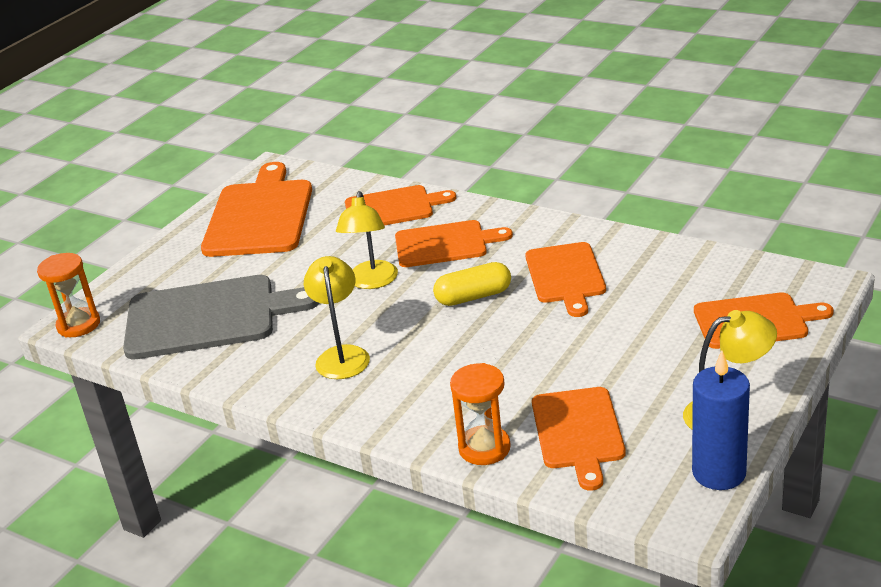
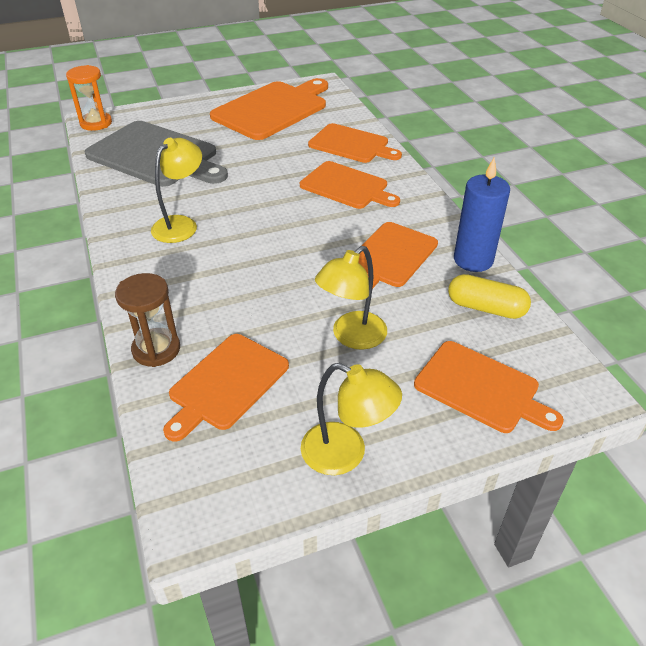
camera: 35 degrees right, 10 degrees up
(372, 282) = (268, 186): yellow lamp -> yellow lamp (351, 337)
(473, 296) = (310, 234): yellow capsule -> yellow capsule (486, 308)
(484, 448) = (156, 349): orange hourglass -> brown hourglass
(719, 473) = (267, 502): blue candle -> blue candle (473, 260)

